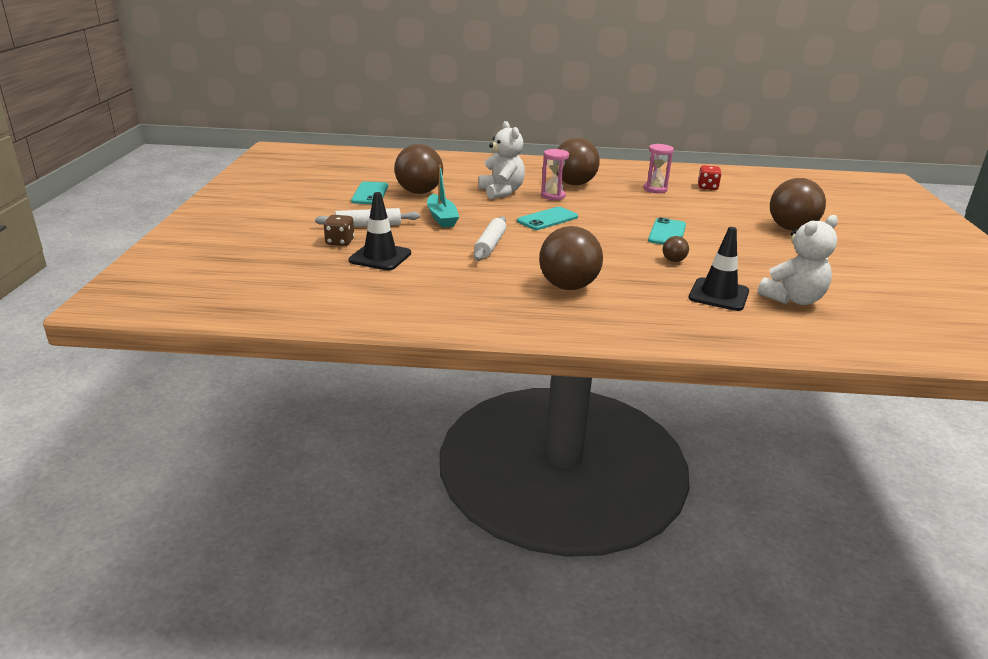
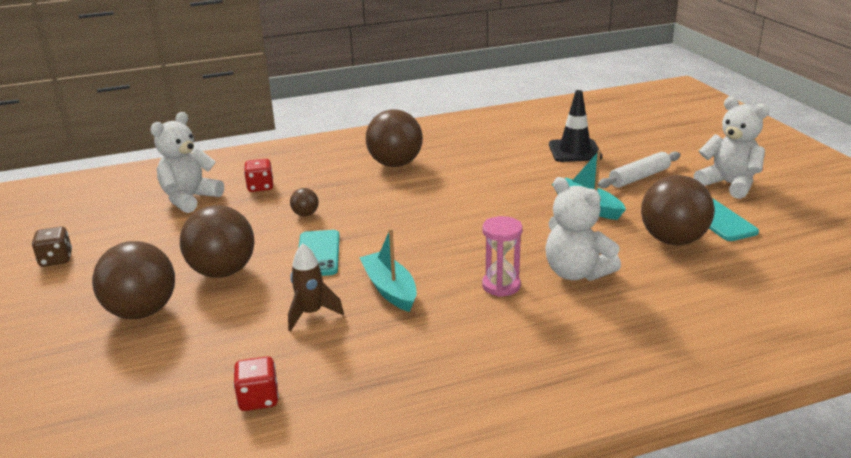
camera: 160 degrees right, 0 degrees up
(315, 207) = (729, 184): none -> white teddy bear
(340, 242) = (630, 155): brown dice -> brown dice (56, 259)
(490, 245) = (498, 186): white rolling pin -> none
(547, 219) = (472, 237): turquoise phone -> none
(574, 184) = (494, 330): brown ball -> brown ball (223, 271)
(623, 207) = (389, 289): none -> turquoise boat
(655, 189) = (355, 357): pink hourglass -> none
(676, 207) = (311, 314): none -> brown rocket
(718, 295) = (260, 187): black traffic cone -> red dice

